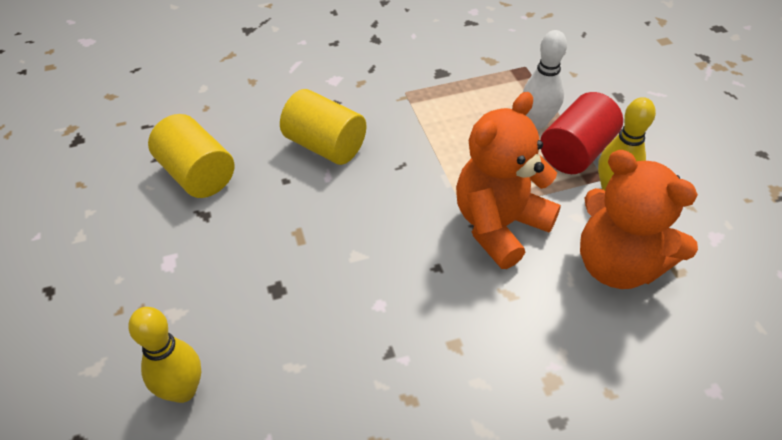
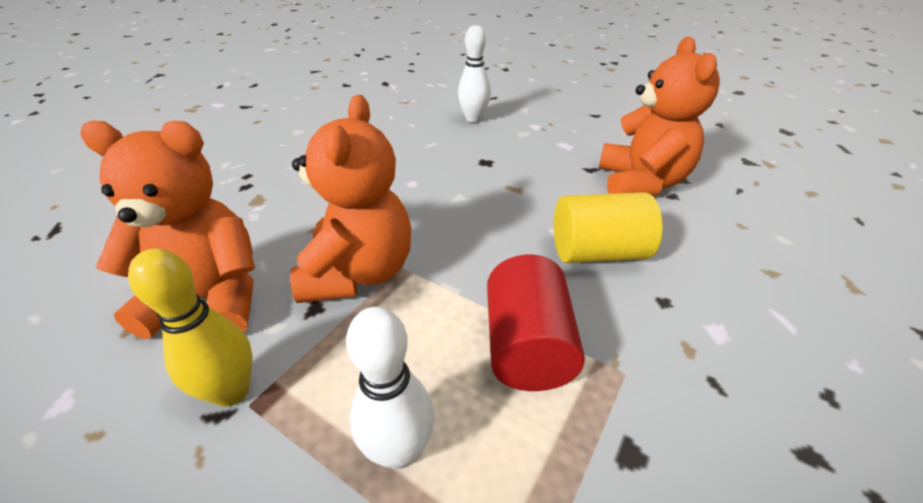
camera: 140 degrees right, 10 degrees down
(183, 390) = (473, 119): yellow bowling pin -> white bowling pin
(197, 174) = (640, 183): yellow cylinder -> orange teddy bear
(576, 152) = (308, 427): red cylinder -> red cylinder (527, 346)

